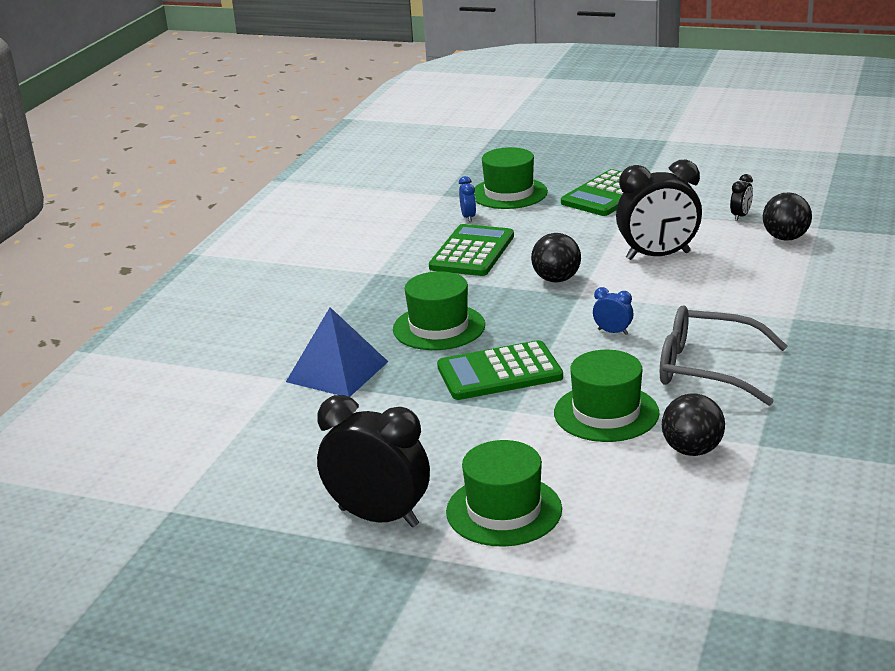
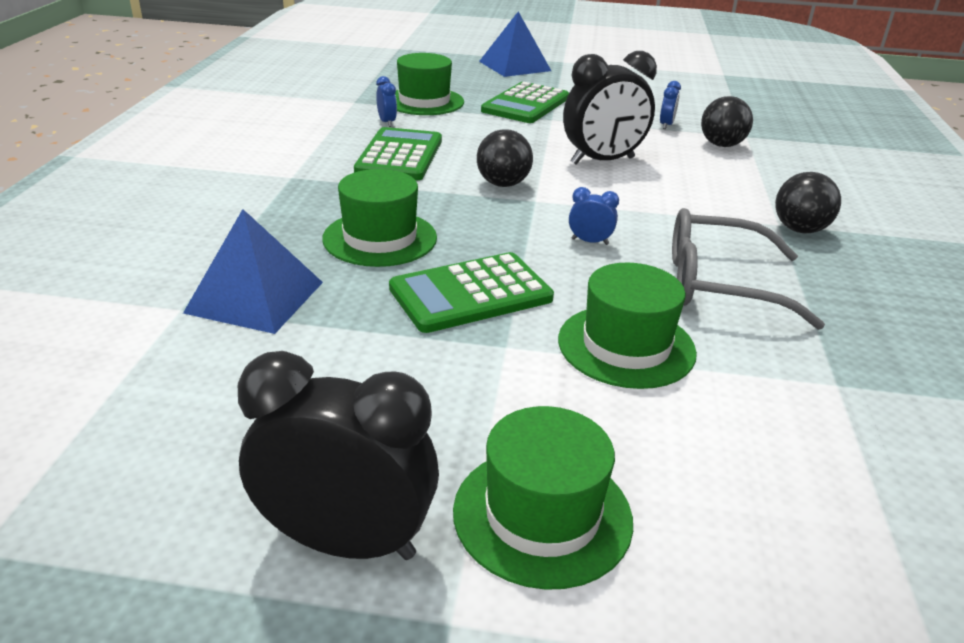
camera: 15 degrees left, 5 degrees up
(613, 147) = (514, 66): none -> blue pyramid
(692, 450) = (761, 397): black ball -> black ball (799, 230)
(740, 216) = (666, 125): black clock -> blue clock

